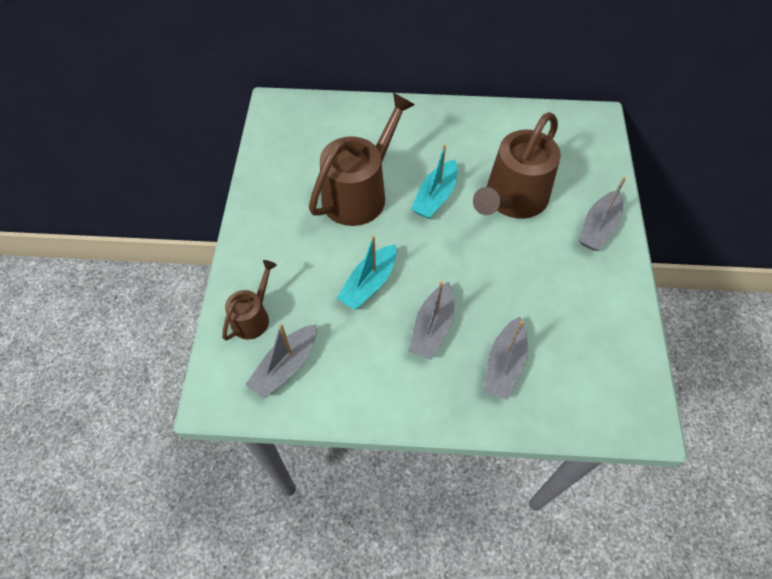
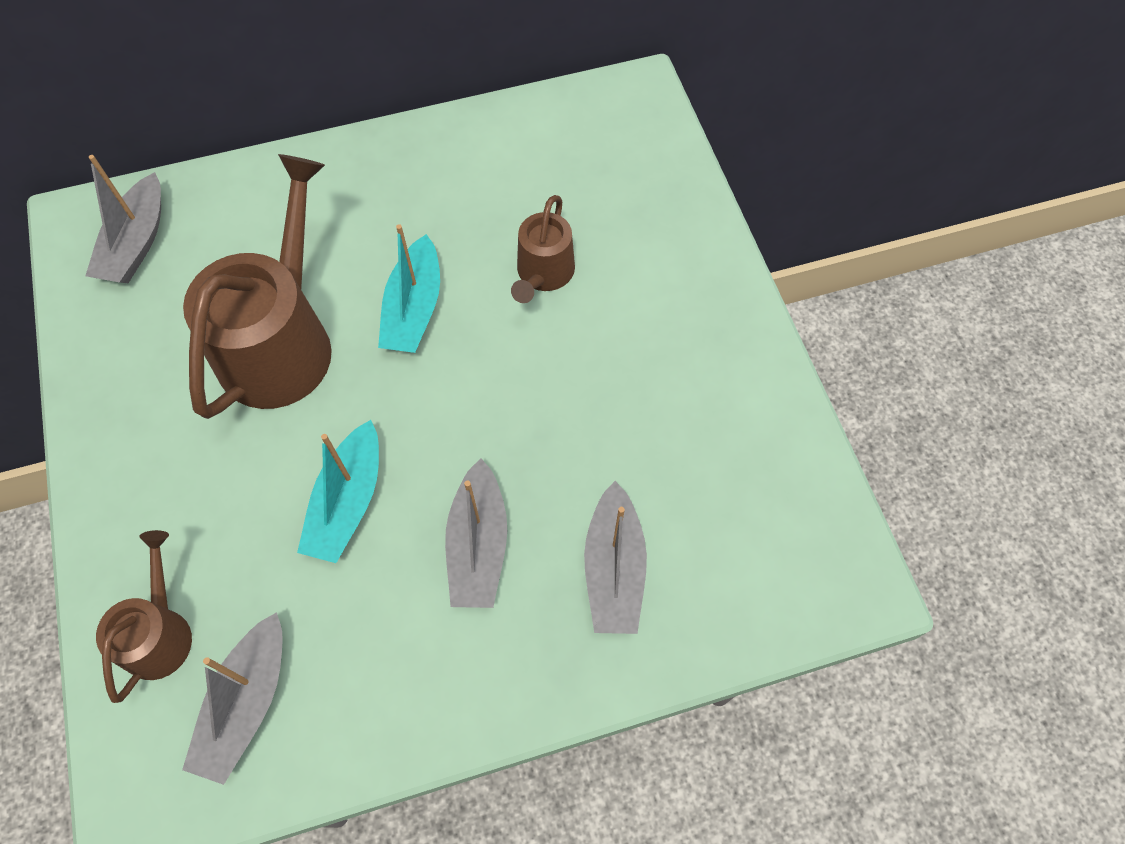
camera: 20 degrees left, 5 degrees up
(513, 199) = (543, 273): brown watering can -> brown watering can, size x0.53
(598, 228) = (693, 282): grey boat -> grey boat (136, 243)

